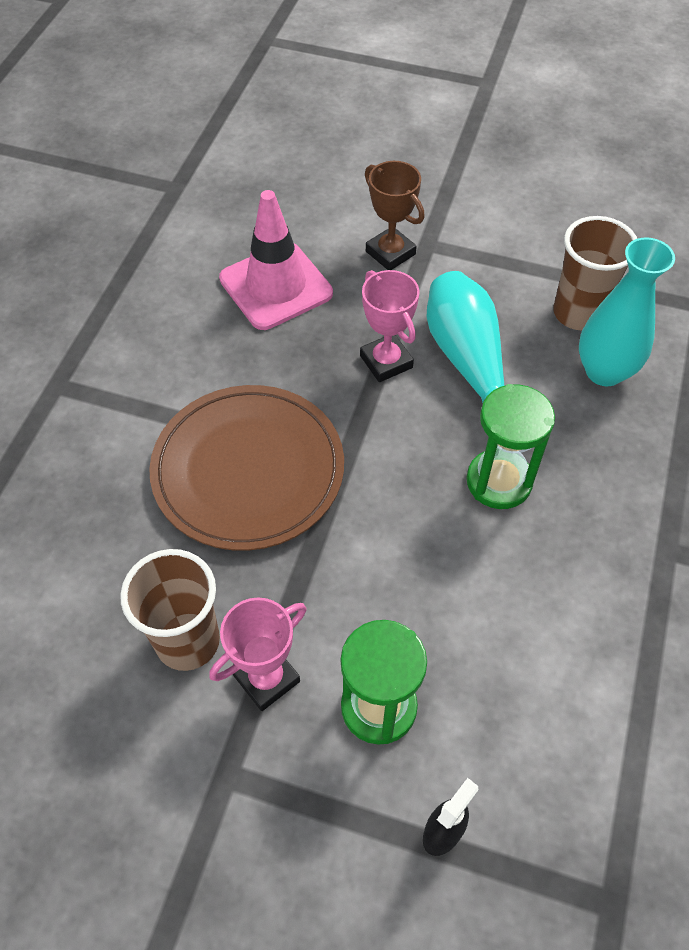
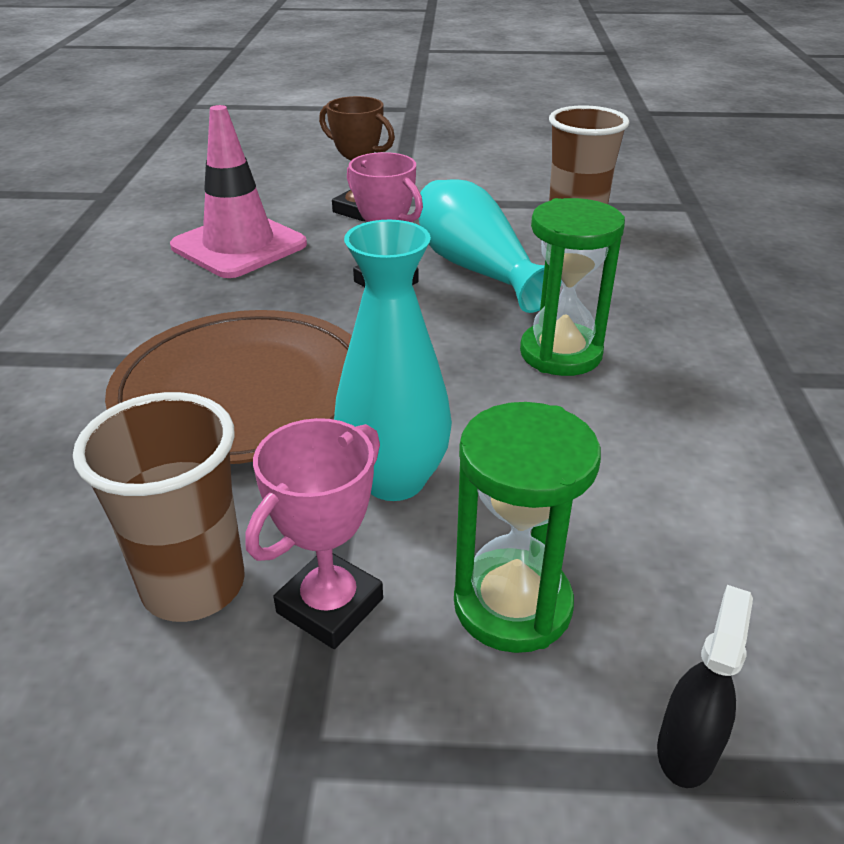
camera: 15 degrees left, 20 degrees down
(604, 371) = (626, 258): turquoise vase -> turquoise vase (394, 479)

